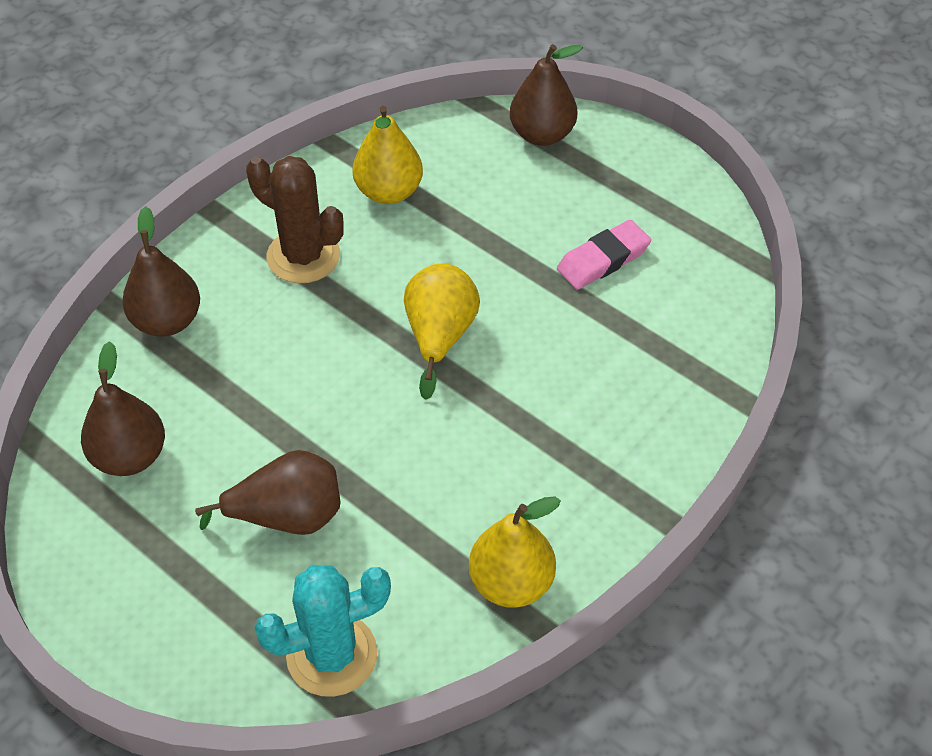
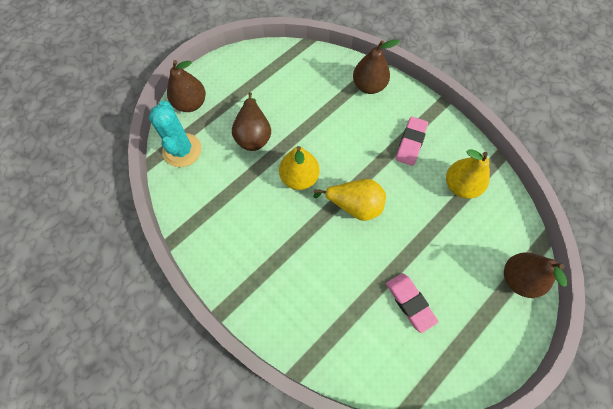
camera: 95 degrees right, 15 degrees up
(130, 456) = (293, 75): brown pear -> brown pear (190, 104)
(303, 256) = (410, 143): brown cactus -> pink eraser
(511, 583) = (202, 226): yellow pear -> yellow pear (299, 177)

